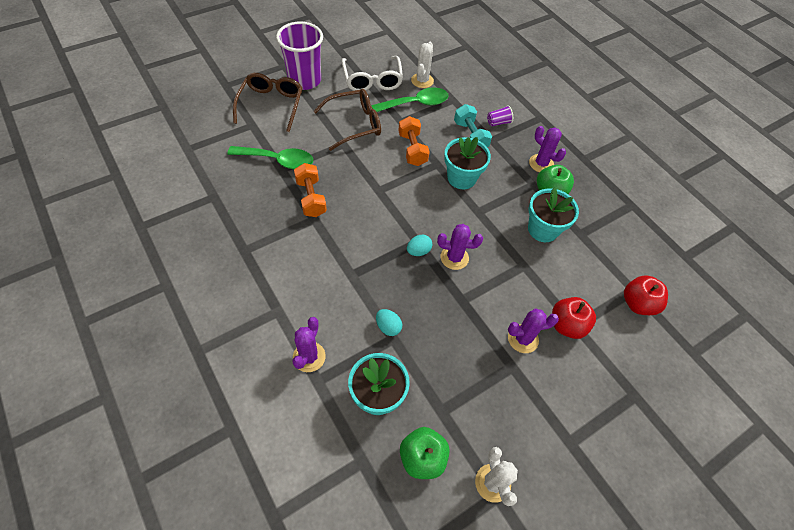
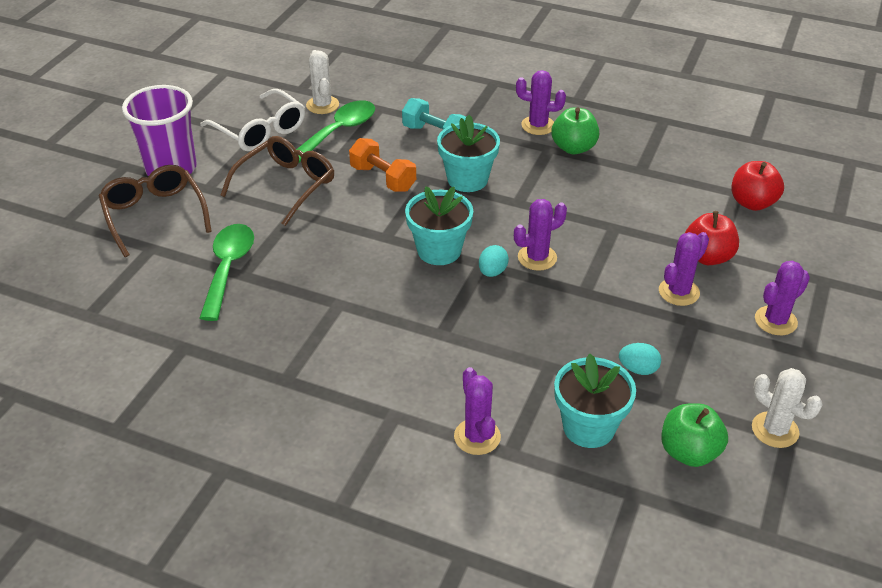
camera: 30 degrees left, 15 degrees down
(278, 160) = (228, 268): green spoon -> green spoon turned 60 degrees counterclockwise
(311, 198) = (312, 285): orange dumbbell -> none
(388, 327) = (534, 359): turquoise egg -> turquoise egg (638, 369)
(498, 122) = (453, 108): purple cup -> none
(543, 229) = (600, 185): turquoise flower pot -> turquoise flower pot (439, 250)
(570, 403) = (775, 321): none -> purple cactus

